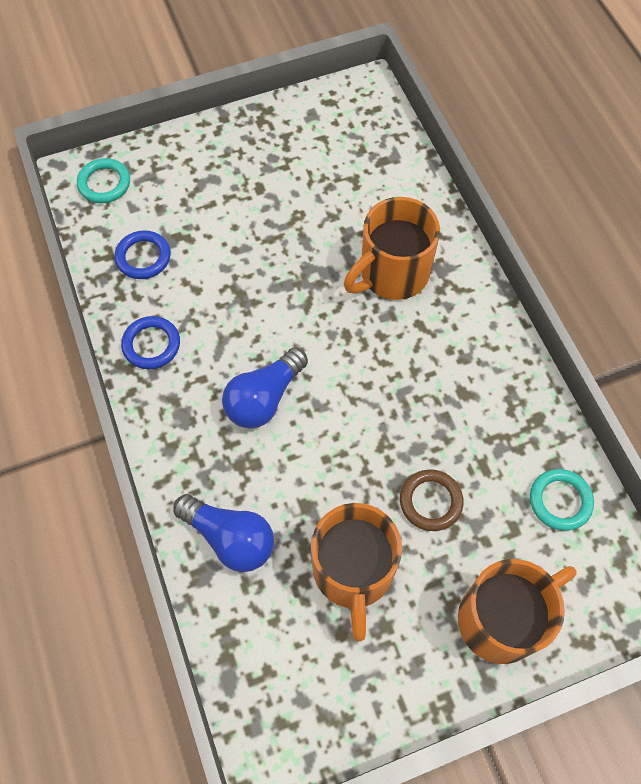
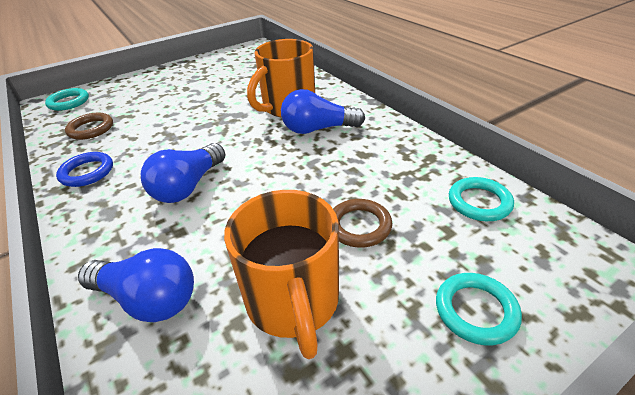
camera: 10 degrees left, 25 degrees down
(143, 257) = (91, 129): blue ring -> brown ring
(421, 332) = (318, 129): none -> blue light bulb
(502, 619) = (476, 310): orange mug -> turquoise ring

